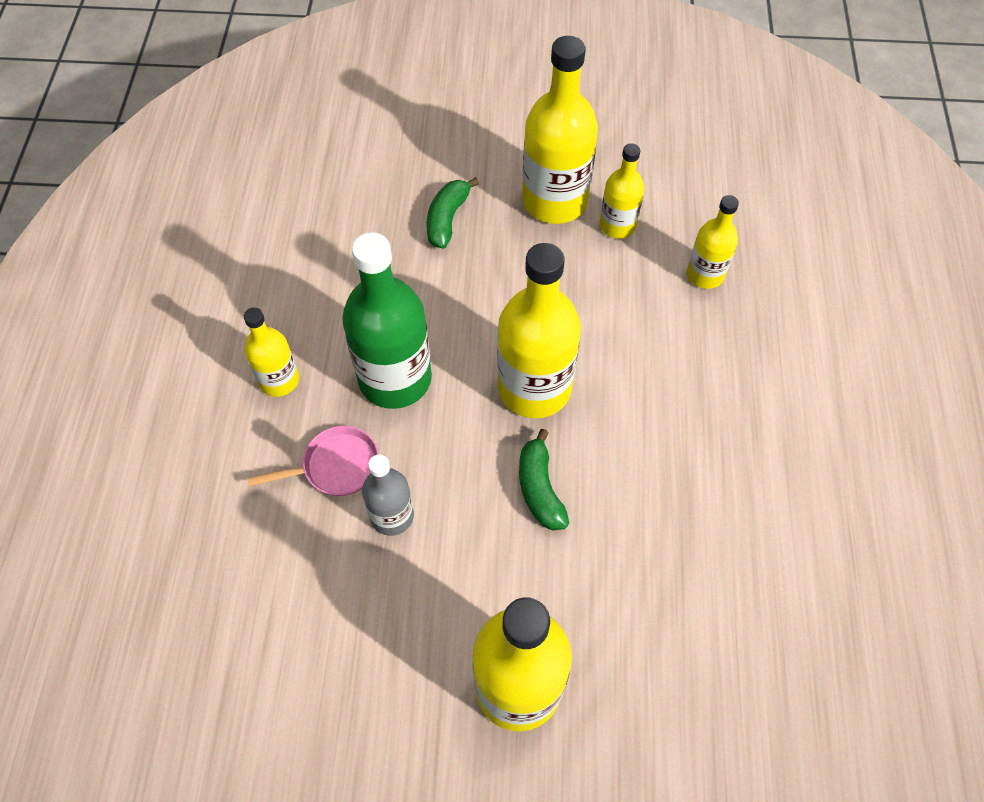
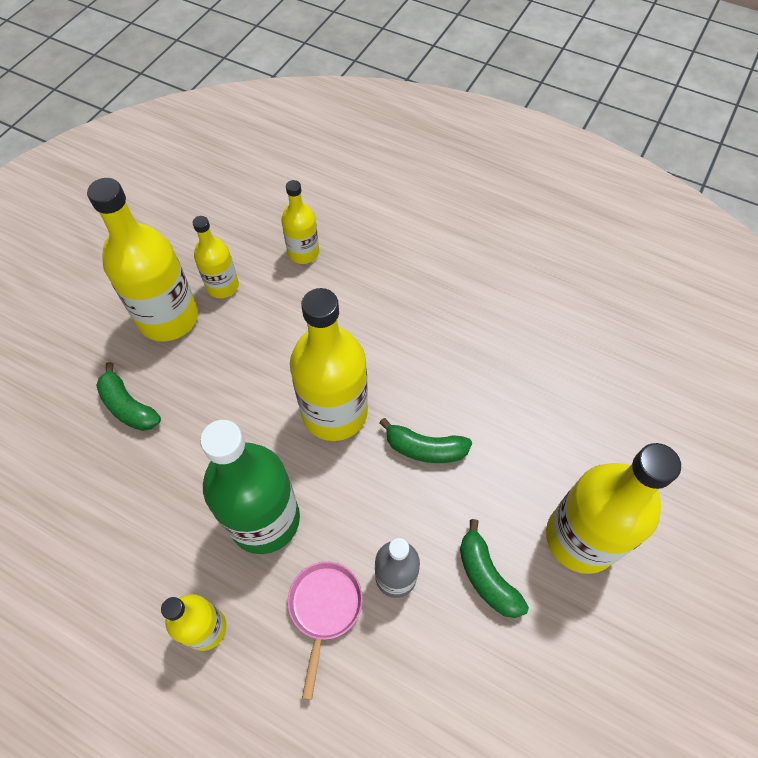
camera: 65 degrees left, 0 degrees up
(430, 602) = (486, 576): none -> green banana

